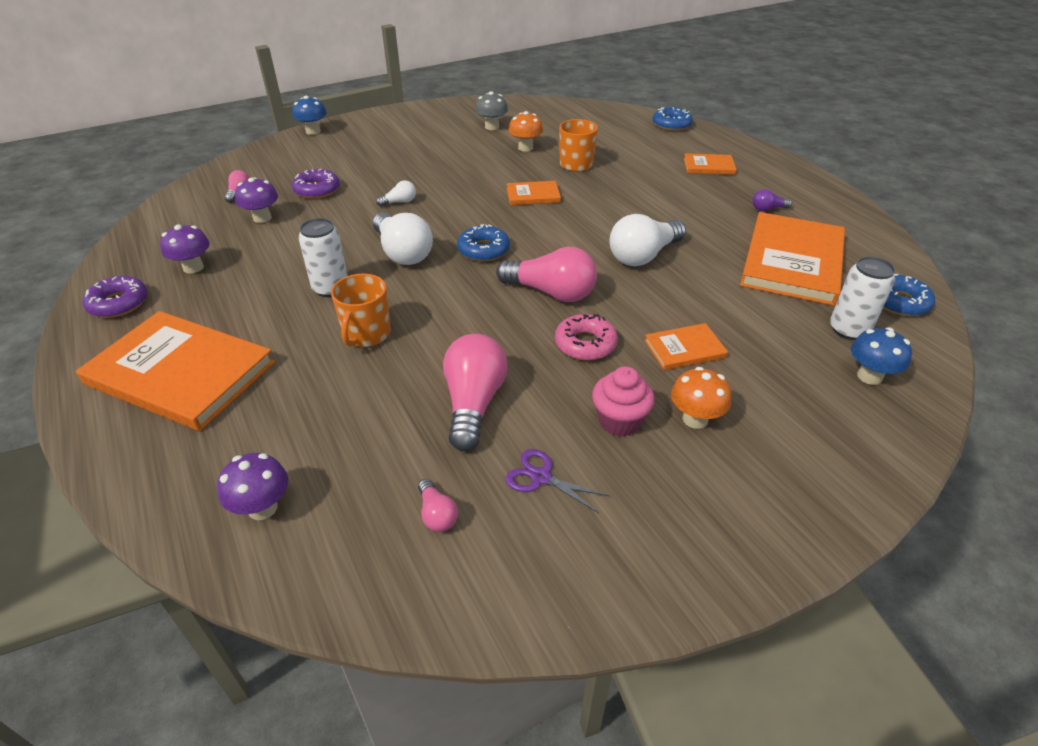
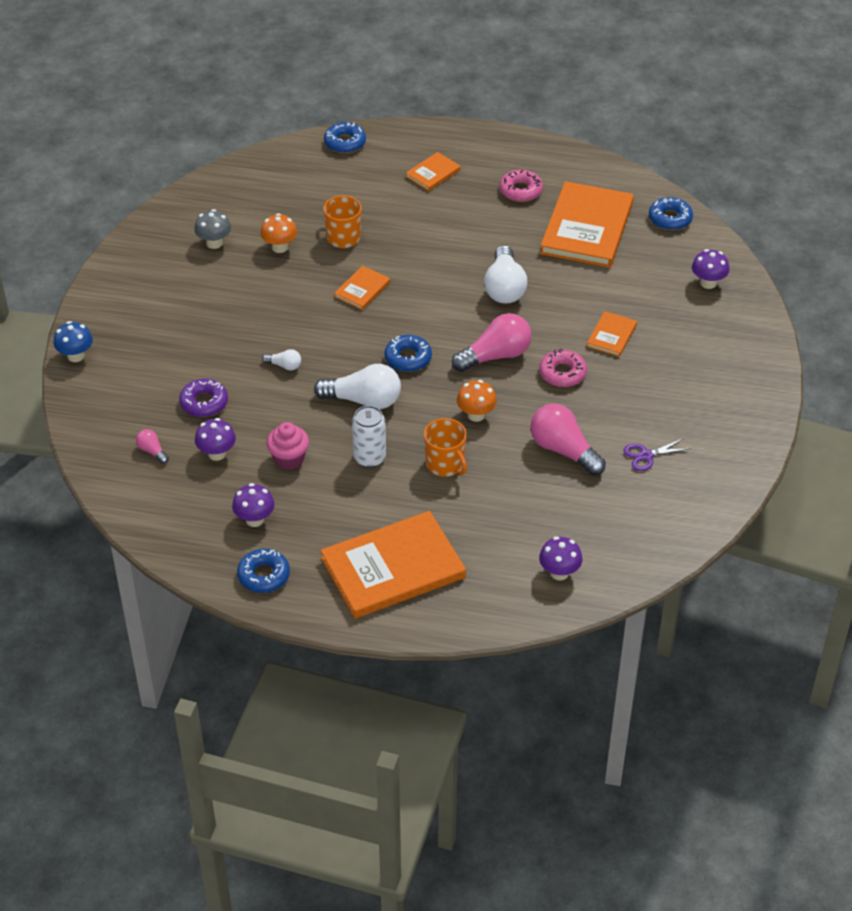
camera: 50 degrees left, 5 degrees up
(118, 303) = (264, 575): purple donut -> blue donut
(399, 202) = (284, 366): white light bulb -> white light bulb turned 90 degrees clockwise
(437, 514) = (631, 508): pink light bulb -> none
(619, 421) = (638, 401): pink cupcake -> pink cupcake (289, 459)
(695, 419) = (667, 372): orange mushroom -> orange mushroom (476, 415)
(767, 209) = (520, 190): purple light bulb -> pink donut
(792, 261) = (586, 228): orange book -> orange book turned 45 degrees clockwise
(848, 330) = (668, 259): white can -> none
(869, 376) = (708, 283): blue mushroom -> purple mushroom

